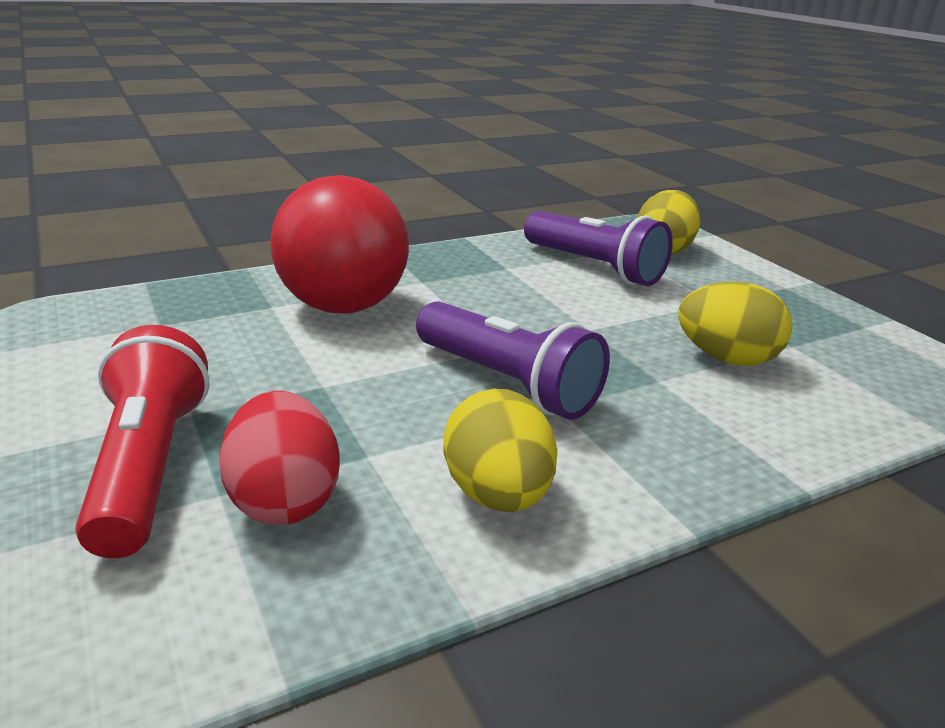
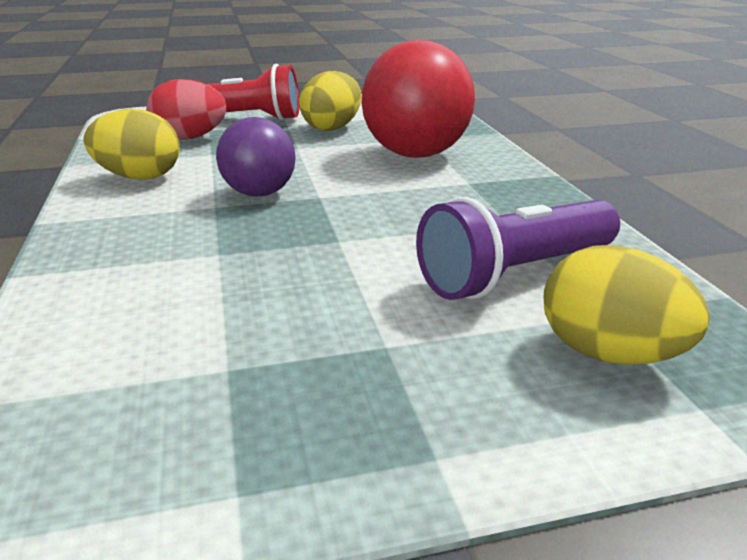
camera: 105 degrees right, 0 degrees up
(508, 383) = (259, 193): purple flashlight -> purple ball
(726, 358) = (228, 302): yellow egg -> yellow egg (332, 128)

